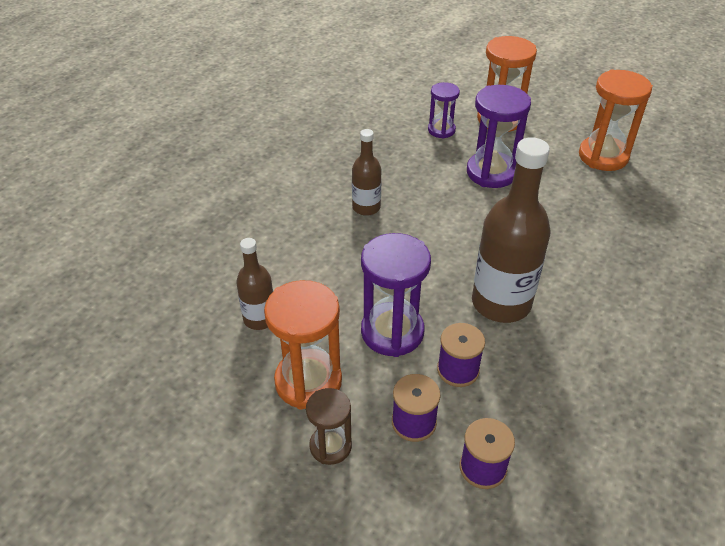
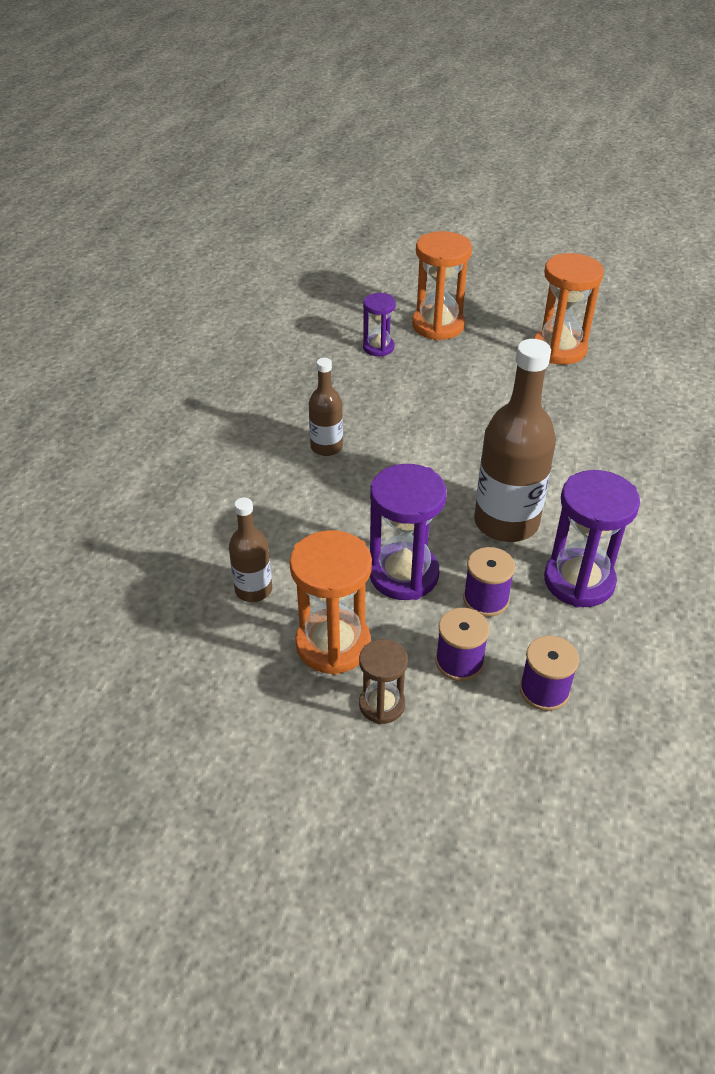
camera: 15 degrees left, 0 degrees up
(491, 173) = (449, 386): purple hourglass -> purple hourglass (579, 581)

